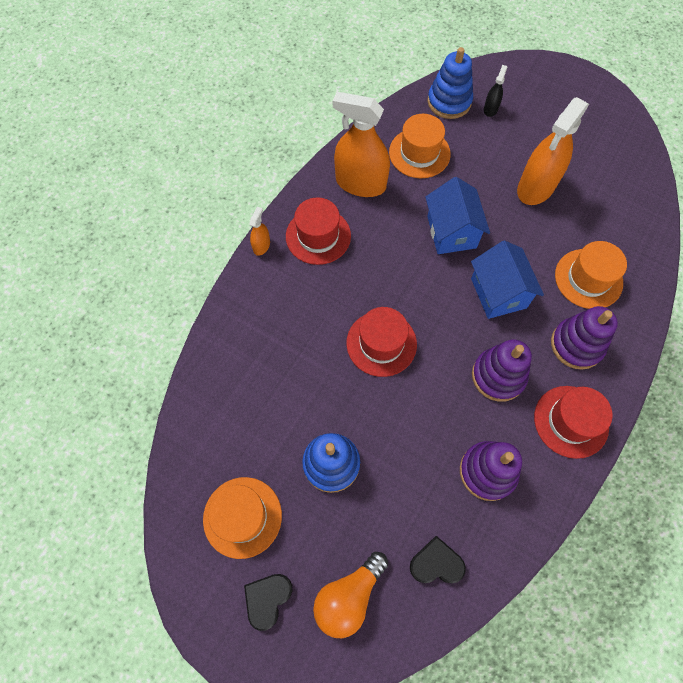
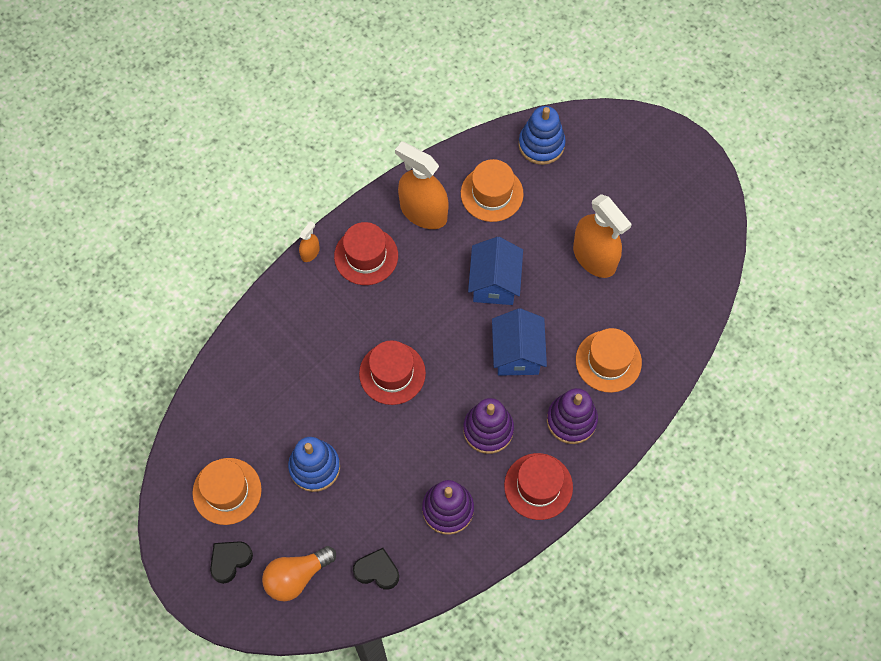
camera: 15 degrees right, 0 degrees up
(490, 109) = (580, 162): black spray bottle -> none
(536, 187) = (594, 257): orange spray bottle -> orange spray bottle turned 90 degrees counterclockwise

